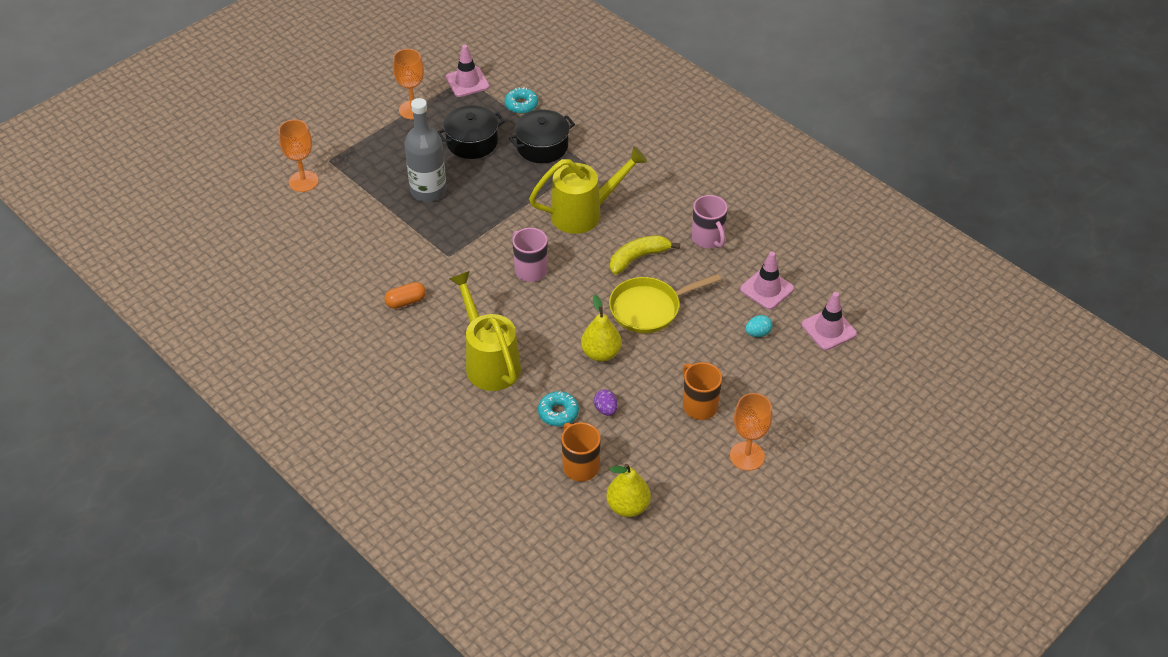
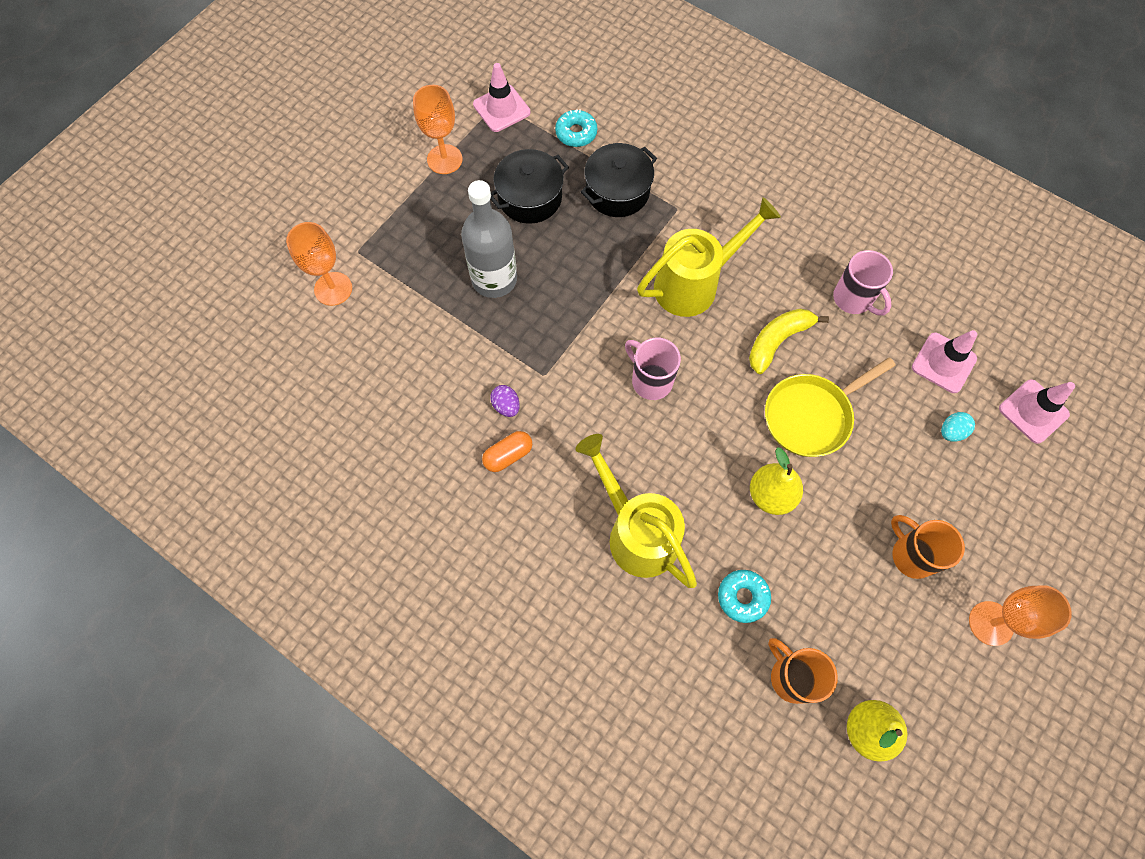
camera: 10 degrees left, 20 degrees up
(605, 409) = (800, 581): purple egg -> purple egg (506, 406)

